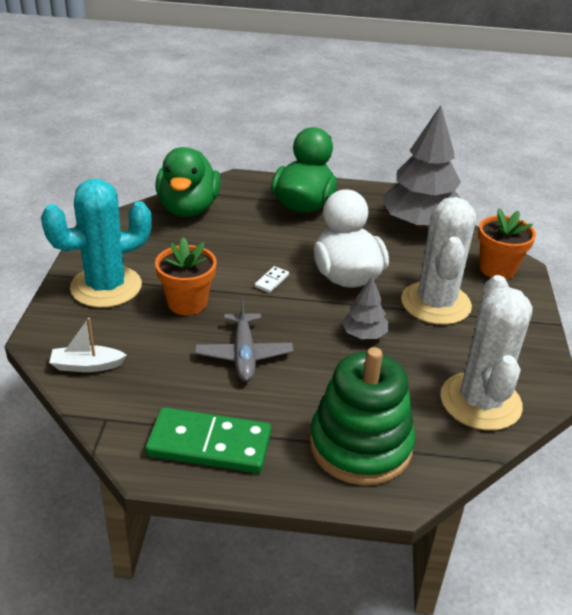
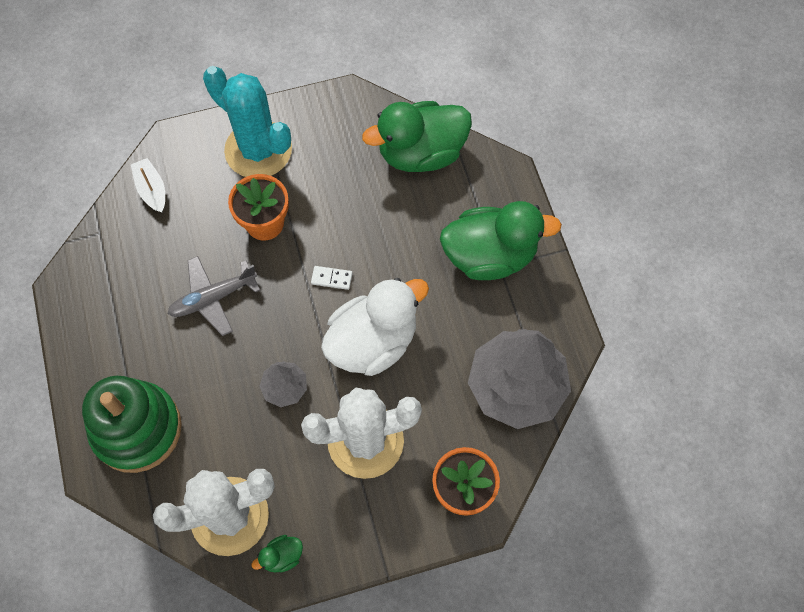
camera: 70 degrees right, 30 degrees up
(209, 444) = (98, 317): green domino -> none
(529, 378) = (282, 556): none -> green duck

